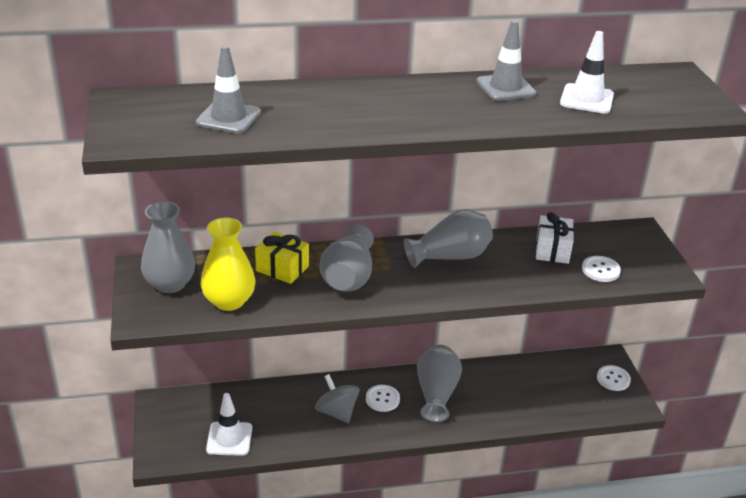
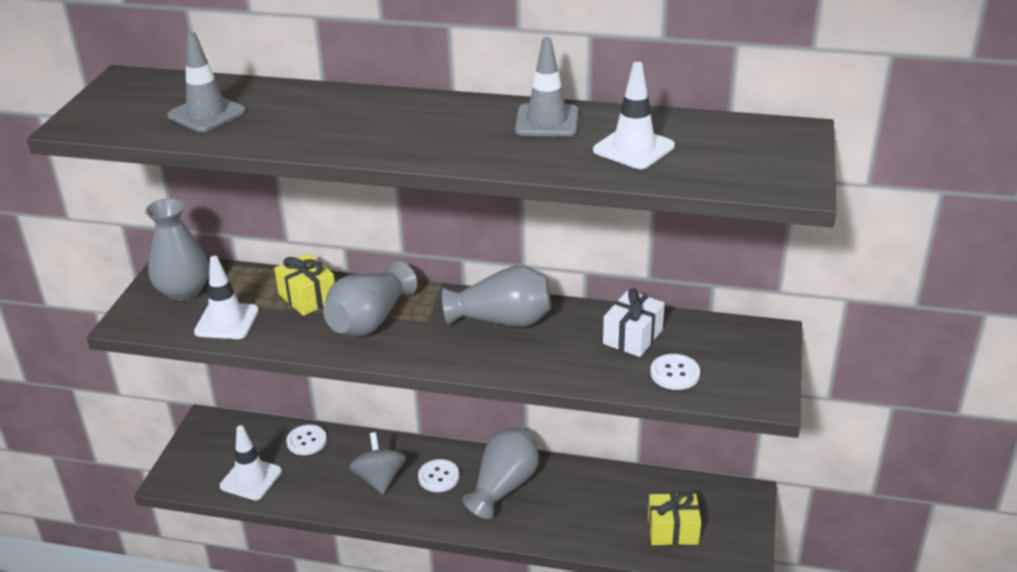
camera: 25 degrees right, 0 degrees up
(229, 301) = (227, 321): yellow vase -> white traffic cone
(576, 395) = (673, 530): none -> yellow gift
(613, 379) = (735, 522): white button -> white button (306, 441)

